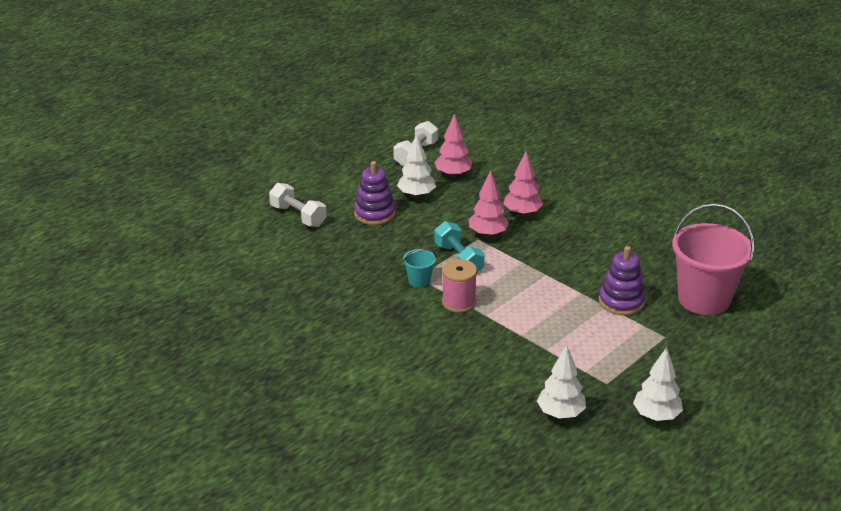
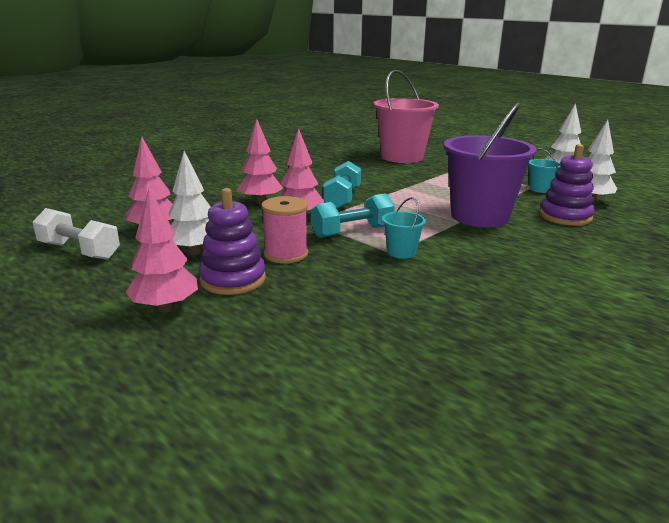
camera: 90 degrees left, 10 degrees down
(298, 216) = (216, 348): white dumbbell -> none
(340, 196) = (165, 308): none -> pink tree
(458, 302) = (439, 233): pink spool -> pink spool (286, 254)
(502, 330) = (480, 216): none -> purple bucket
(540, 255) = (342, 198): none -> turquoise dumbbell
(596, 386) = (540, 189): none -> turquoise bucket
(621, 301) = (414, 177): purple stacking toy -> purple stacking toy (565, 217)

